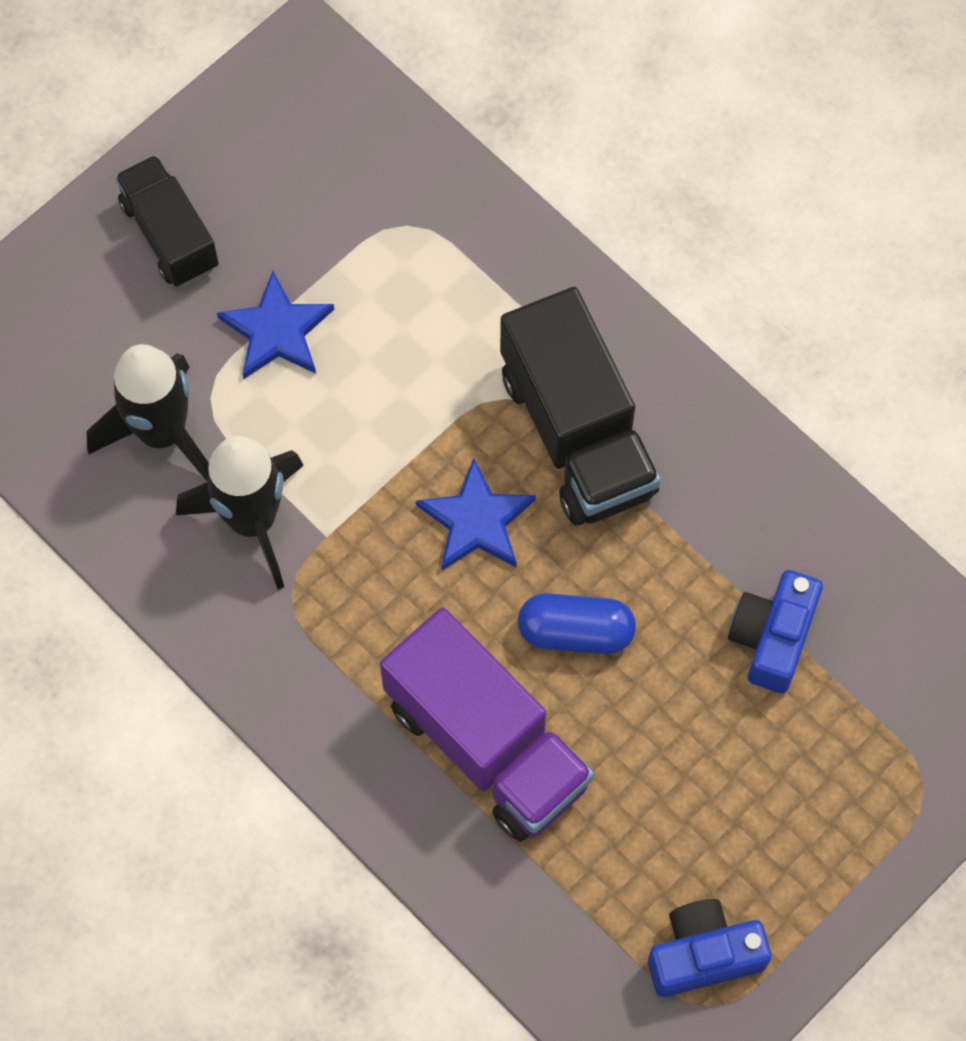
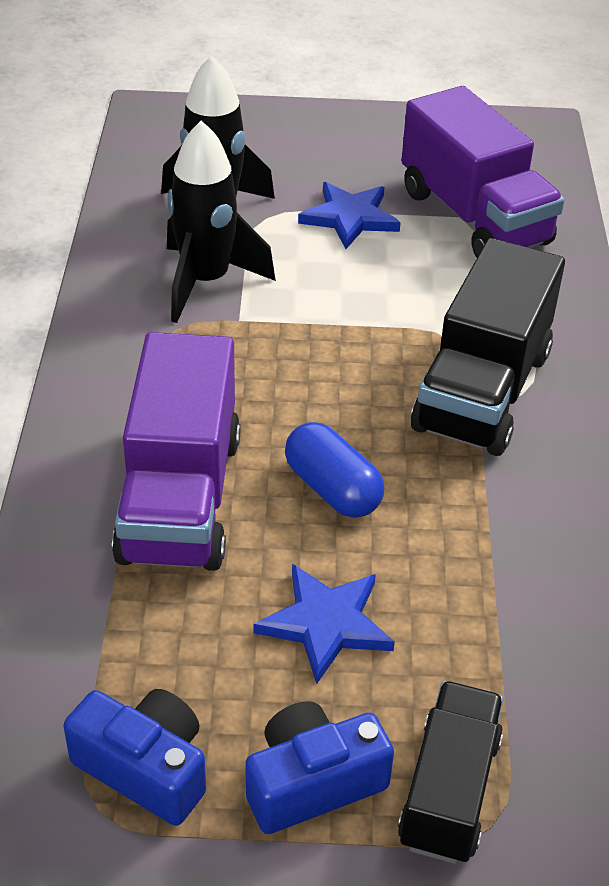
camera: 45 degrees right, 25 degrees down
(170, 235) = (347, 145): black truck -> black truck (449, 791)
(373, 232) = (474, 217): none -> purple truck
(476, 520) = (347, 382): blue star -> blue star (326, 624)
(772, 637) = (483, 612): blue camera -> blue camera (312, 783)

